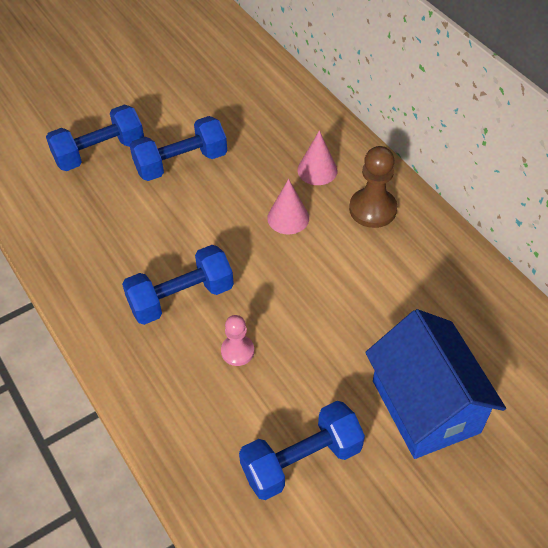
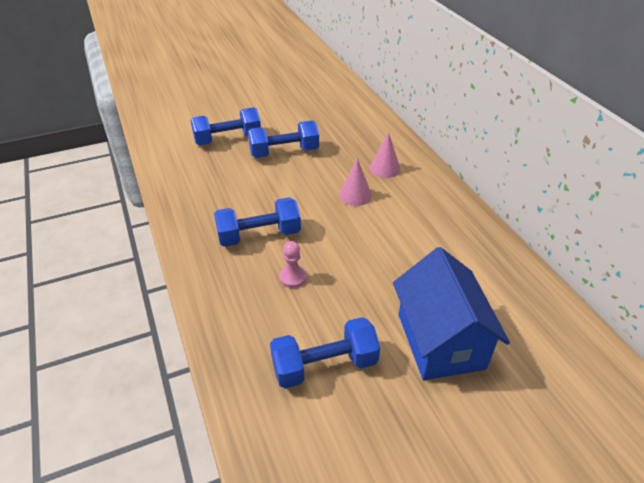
camera: 10 degrees right, 10 degrees down
(372, 209) = (422, 198): brown pawn -> none

